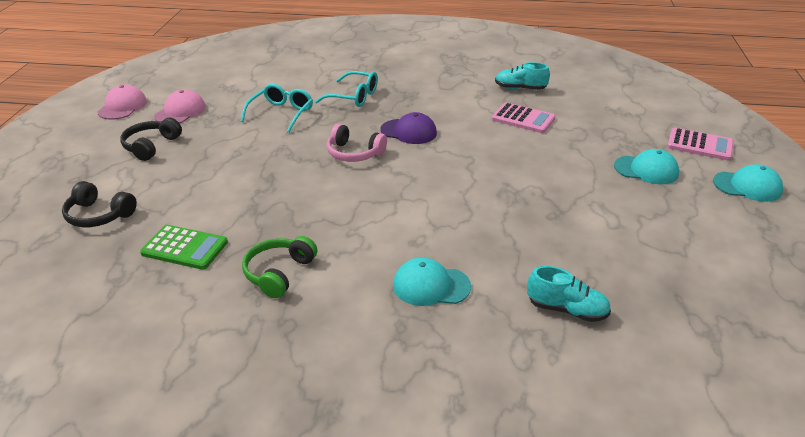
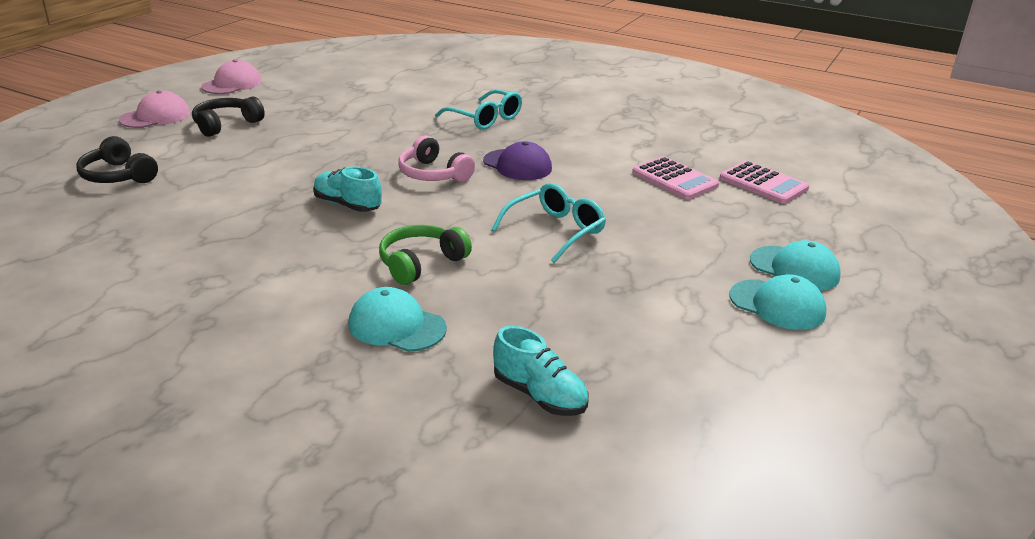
camera: 20 degrees right, 5 degrees down
(180, 111) = (285, 99): pink cap -> pink cap (155, 116)
(185, 248) = (171, 224): green calculator -> none
(279, 273) = (242, 271): green headphones -> green headphones (421, 263)
(281, 113) = (388, 120): turquoise glasses -> turquoise glasses (555, 230)
(520, 88) = (700, 147): turquoise shoe -> turquoise shoe (347, 205)
(700, 145) = (902, 257): pink calculator -> pink calculator (763, 183)
(747, 186) = (932, 320): turquoise cap -> turquoise cap (777, 305)

